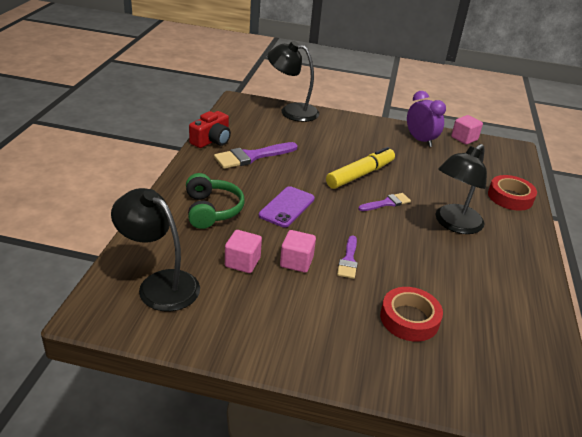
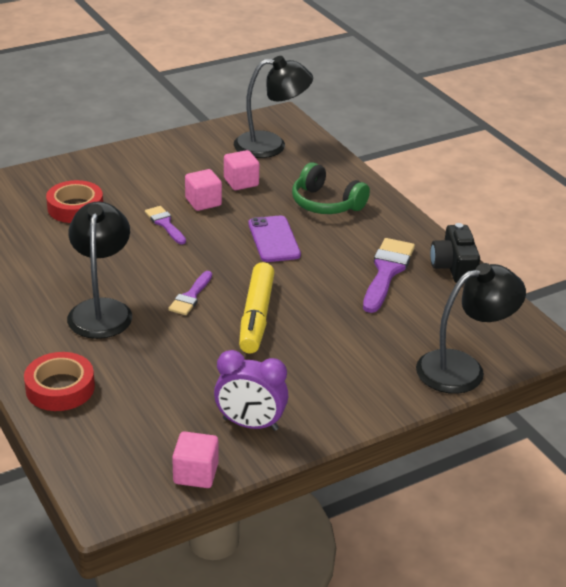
camera: 140 degrees right, 0 degrees up
(212, 140) = (453, 267): red camera -> black camera

